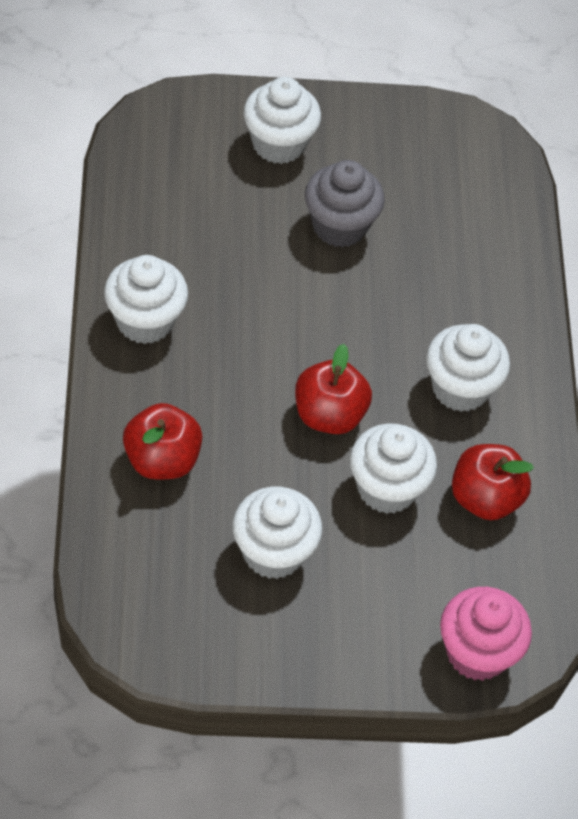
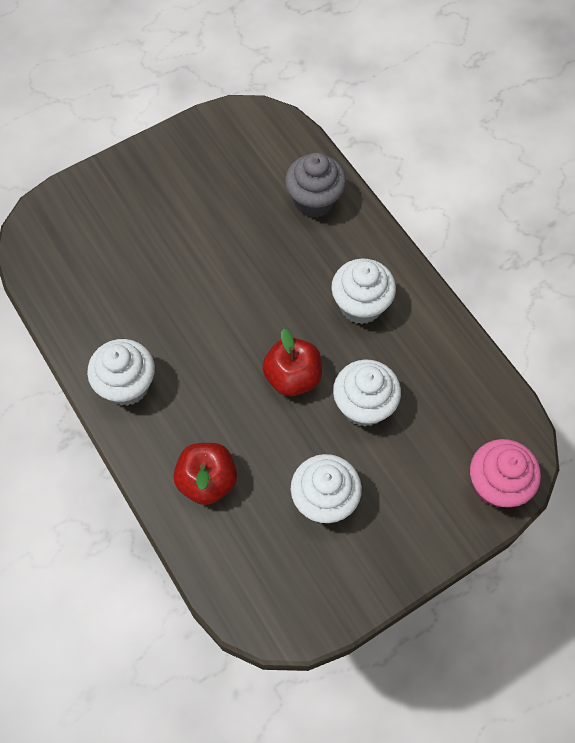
camera: 25 degrees left, 10 degrees up
(278, 144) = (129, 202): white cupcake -> none
(339, 226) = (208, 237): grey cupcake -> grey cupcake (314, 201)
(485, 499) = (428, 373): red apple -> none

